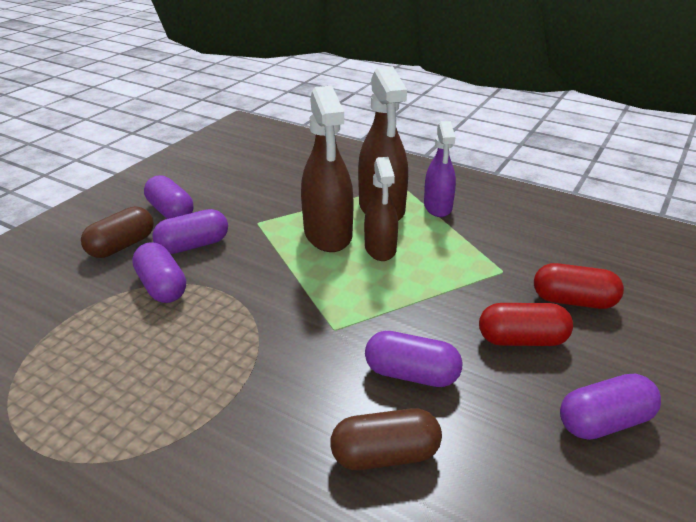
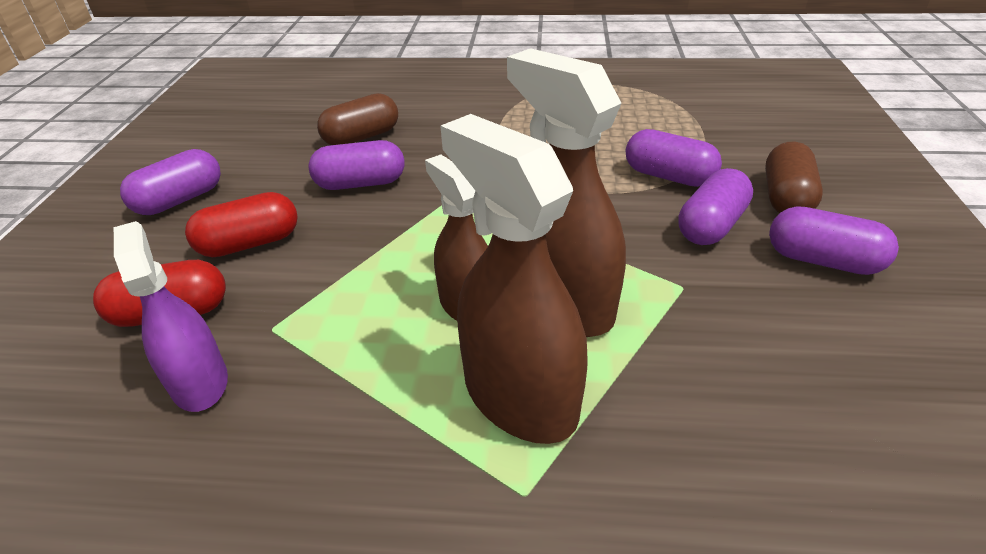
camera: 155 degrees right, 5 degrees up
(438, 207) = (413, 445): purple spray bottle -> purple spray bottle (199, 382)

